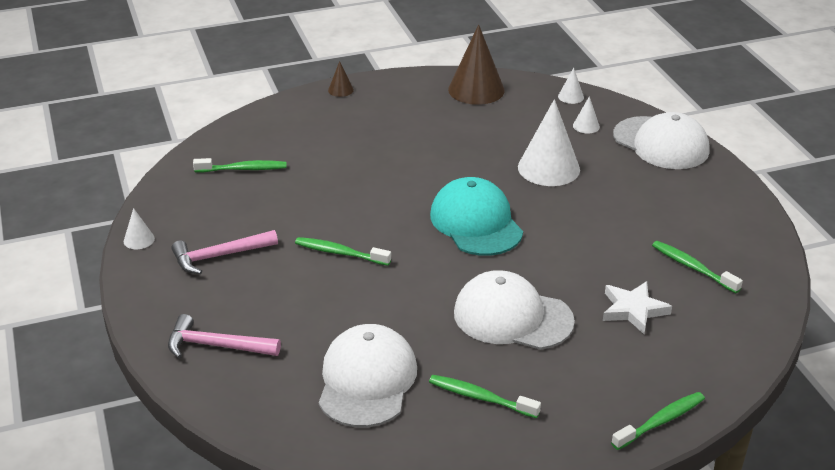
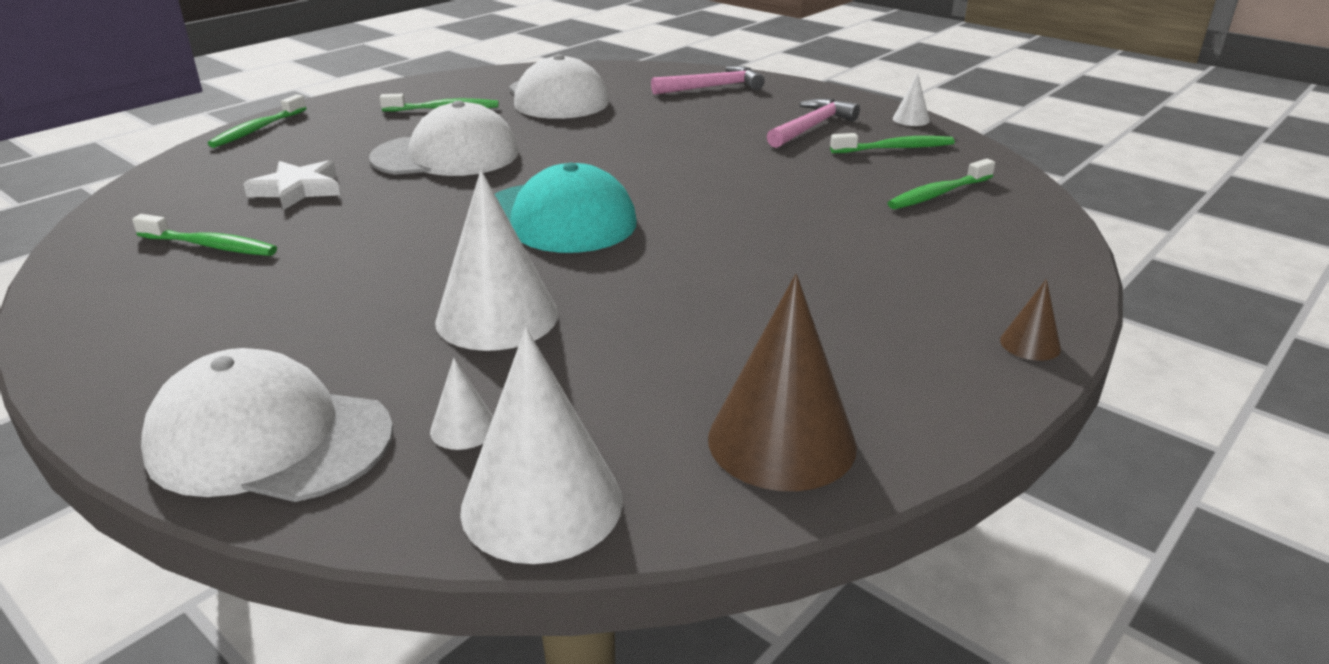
camera: 150 degrees right, 5 degrees down
(340, 253) = (693, 156): green toothbrush -> green toothbrush (895, 148)
(571, 97) = (542, 504): white cone -> white cone, size x2.20

